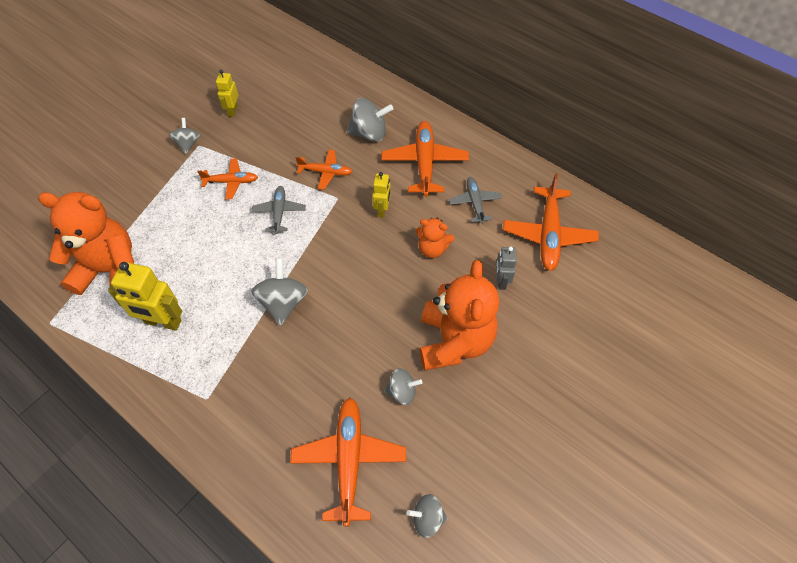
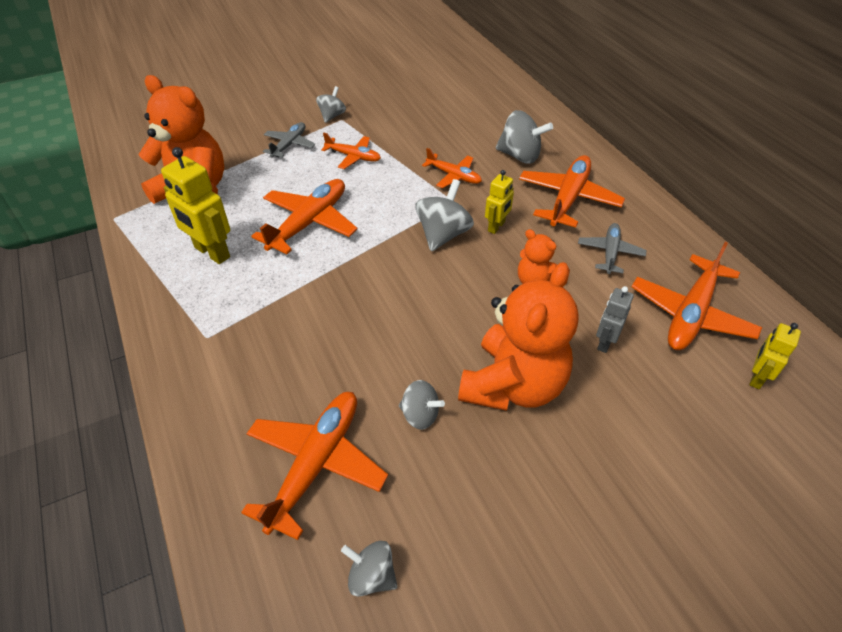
camera: 25 degrees right, 10 degrees down
(230, 262) = (309, 223): none -> orange plane
(232, 110) = (391, 101): yellow robot -> yellow robot (756, 377)
(279, 212) = (385, 196): grey plane -> grey plane (289, 145)
(283, 302) = (340, 277): grey spinning top -> grey spinning top (443, 234)

